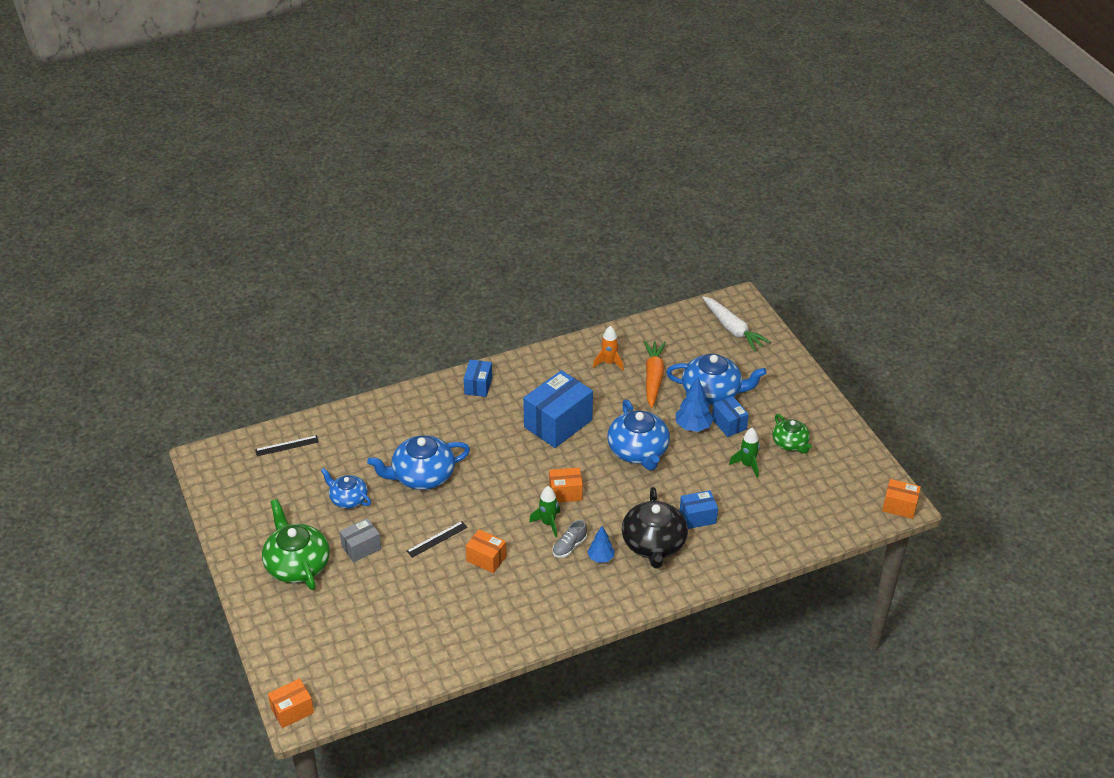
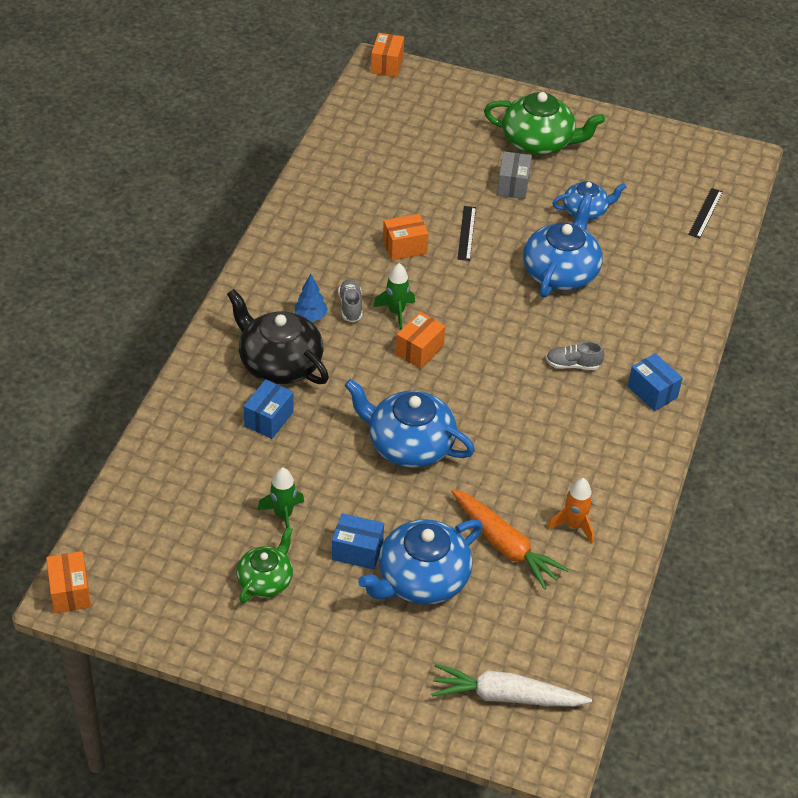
camera: 130 degrees right, 5 degrees up
(496, 426) = (573, 365): none -> grey shoe
(558, 423) = (522, 413): blue box -> none
(693, 427) = (390, 517): blue tree -> none
(790, 443) = (266, 580): green teapot -> green teapot turned 105 degrees clockwise
(899, 506) = (70, 592): orange box -> orange box turned 75 degrees counterclockwise

